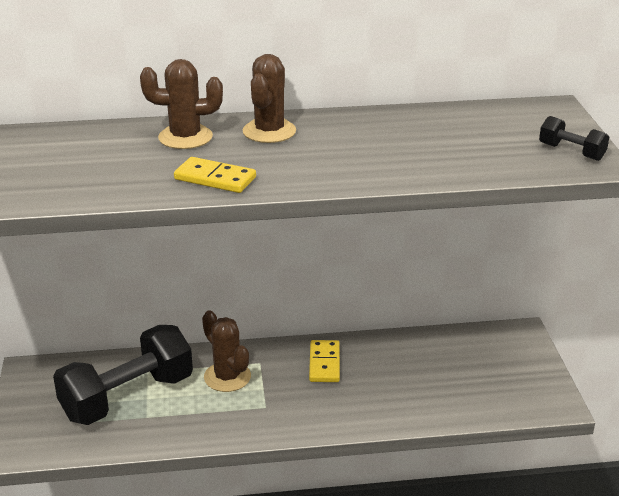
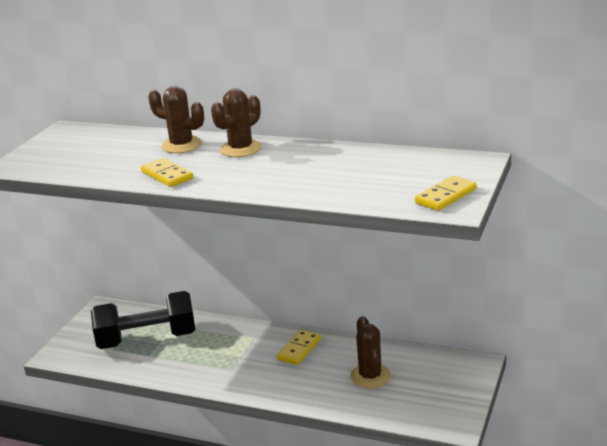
camera: 30 degrees right, 5 degrees down
(227, 377) = (223, 342): brown cactus -> brown cactus (370, 376)
(571, 152) = (445, 196): black dumbbell -> yellow domino

